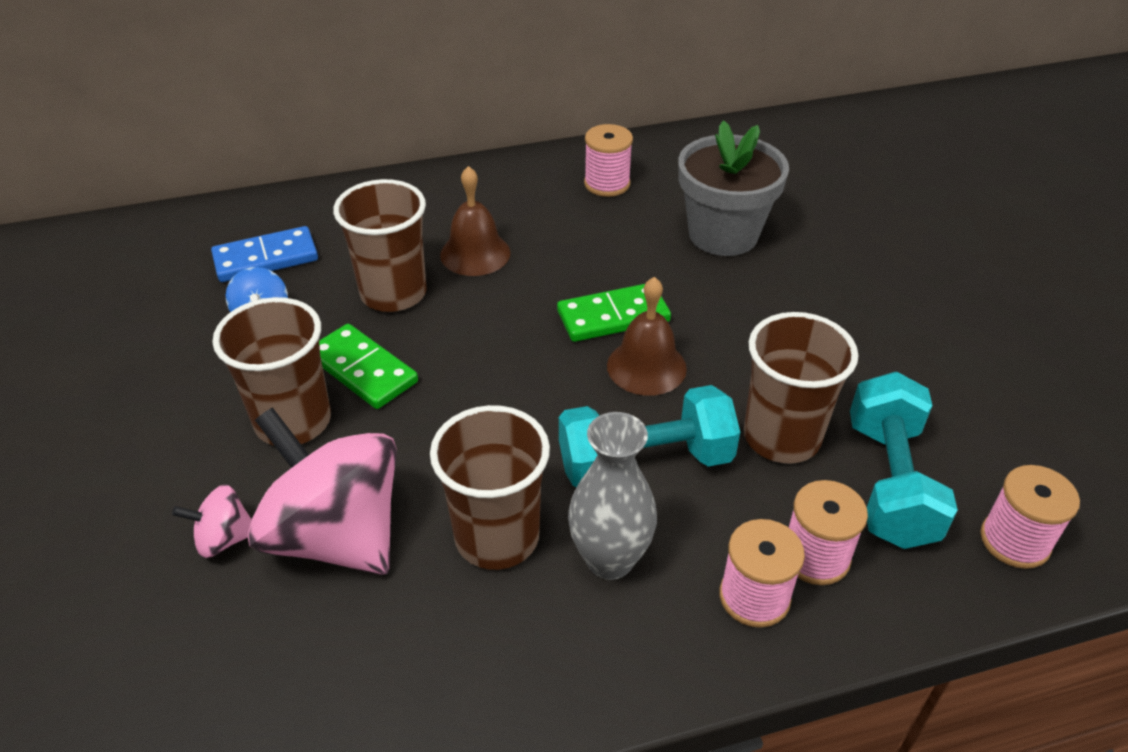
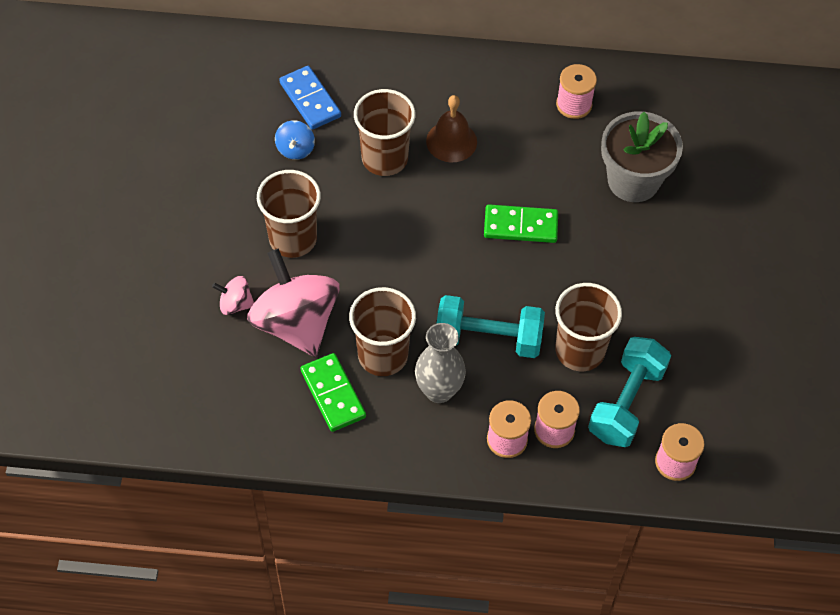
camera: 20 degrees right, 15 degrees up
(266, 258) = (310, 100): blue domino -> blue domino turned 60 degrees clockwise
(363, 369) = (345, 214): green domino -> green domino (333, 394)
(646, 367) = (523, 272): brown bell -> none

